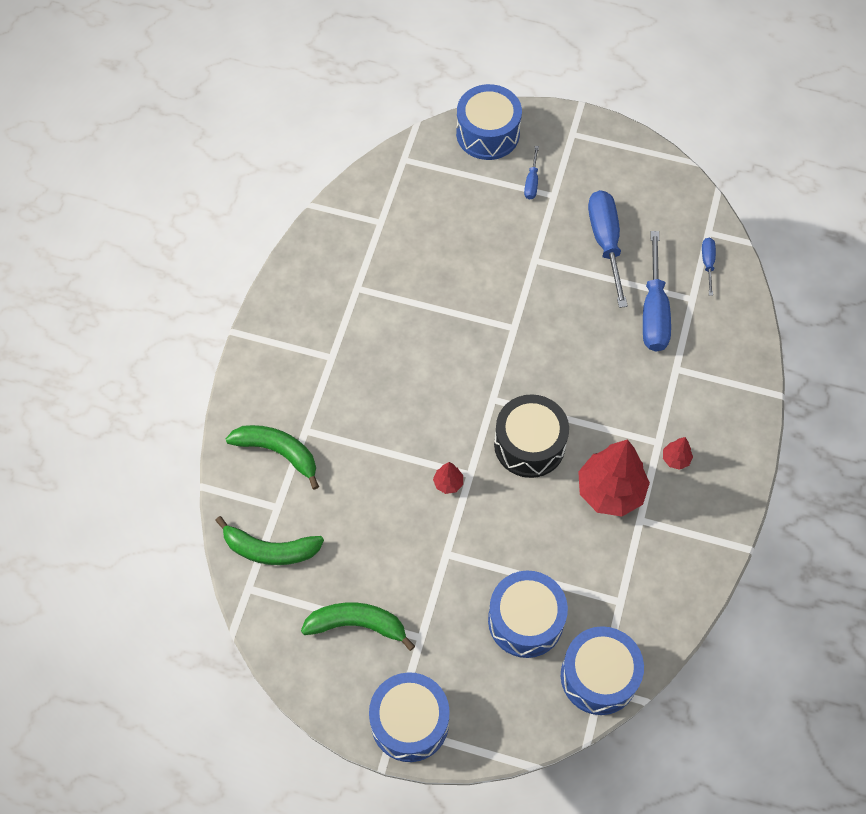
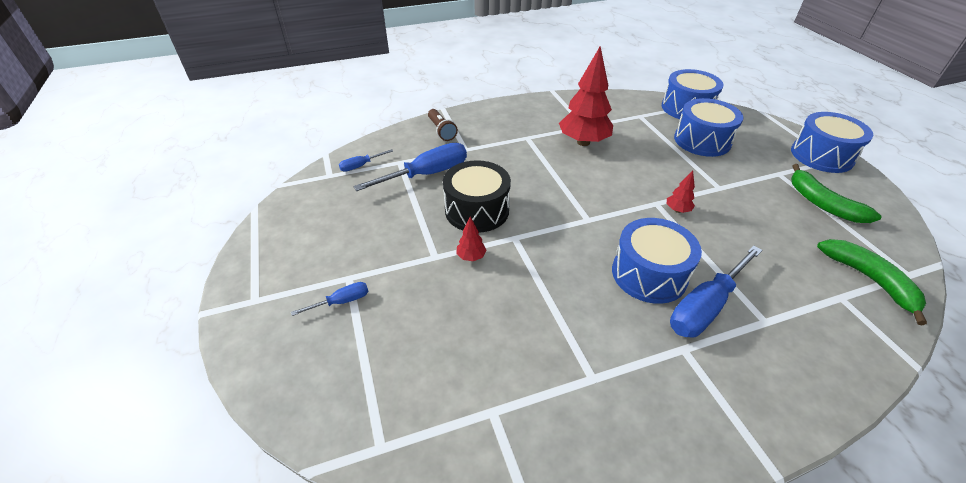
camera: 125 degrees left, 20 degrees down
(278, 452) = (809, 329): green banana -> none
(487, 133) = (289, 376): blue drum -> blue drum (649, 274)
(529, 444) = (598, 186): black drum -> black drum (477, 210)
(605, 242) = (380, 223): blue screwdriver -> blue screwdriver (705, 307)
(675, 459) = (530, 128): red tree -> red tree (471, 257)
(729, 366) = (441, 131): none -> brown flashlight

